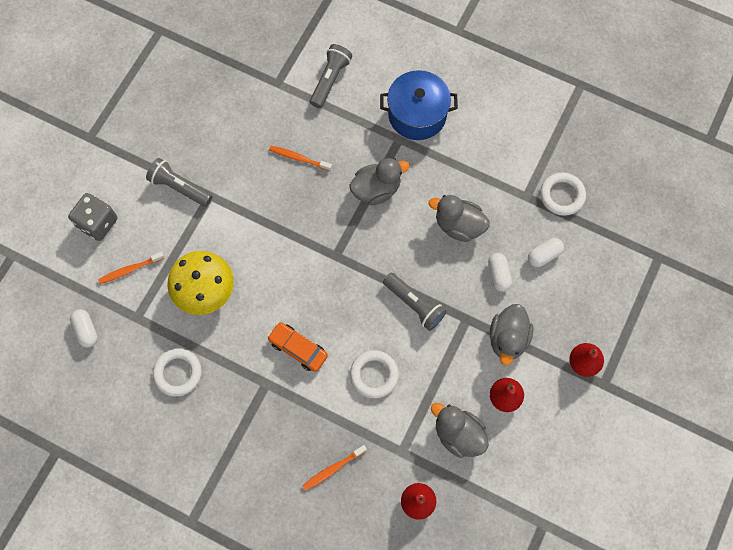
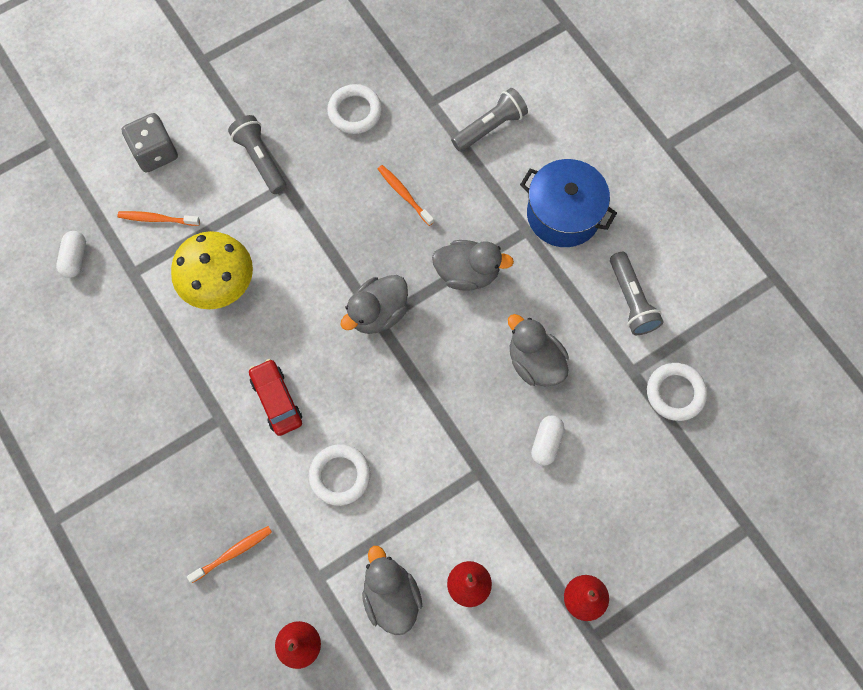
camera: 30 degrees right, 0 degrees up
(178, 373) = (137, 355): white ring -> white ring (355, 112)
(298, 348) = (276, 400): orange car -> red car
(333, 469) = (233, 553): orange toothbrush -> orange toothbrush turned 150 degrees clockwise
(414, 304) = (431, 423): grey flashlight -> grey flashlight (631, 300)
(508, 339) = (513, 521): grey duck -> grey duck (378, 313)
(544, 255) = (612, 450): white capsule -> none

